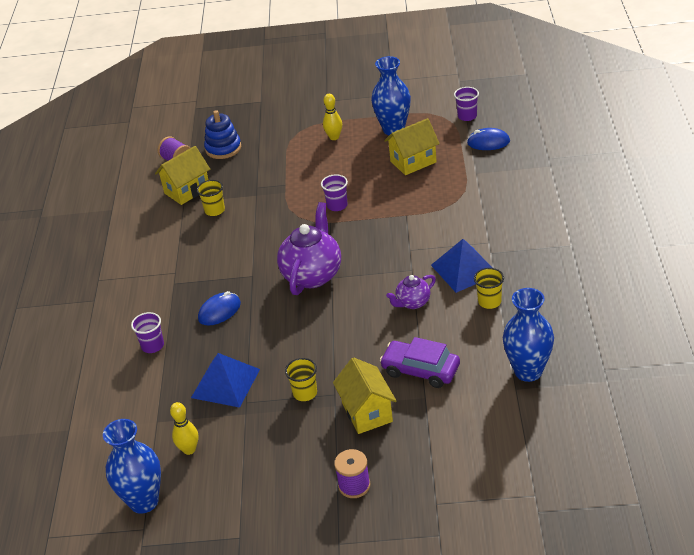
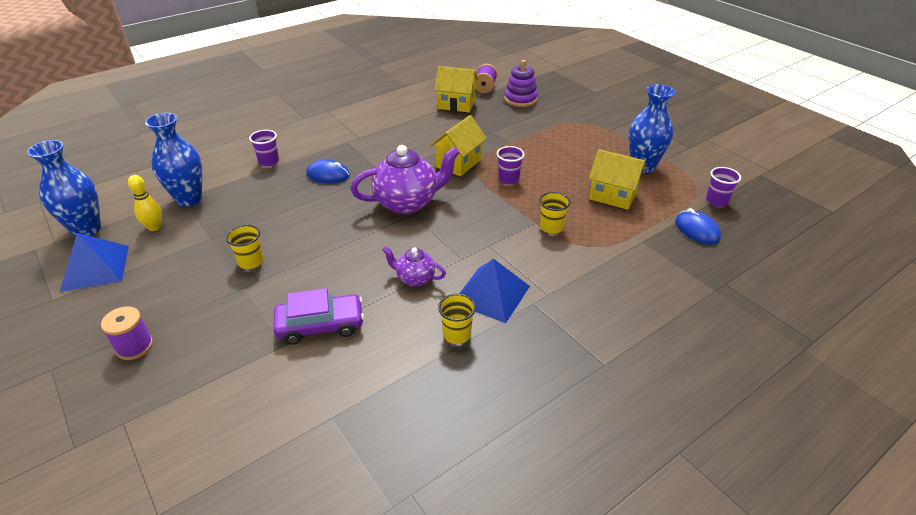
camera: 50 degrees right, 0 degrees up
(214, 210) = (445, 125): yellow cup -> yellow cup (551, 227)
(223, 148) = (520, 99): blue stacking toy -> purple stacking toy
(225, 383) = (243, 213): blue pyramid -> blue pyramid (95, 268)
(334, 137) = (594, 141): yellow bowling pin -> none
(367, 412) = (242, 312): yellow house -> yellow house (458, 163)
(420, 370) = (320, 325): purple car -> purple car turned 90 degrees clockwise
(528, 371) = (365, 416): blue vase -> blue vase (189, 199)

